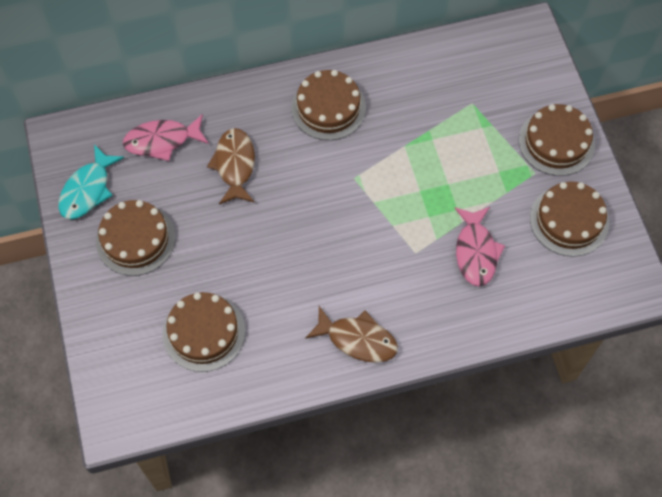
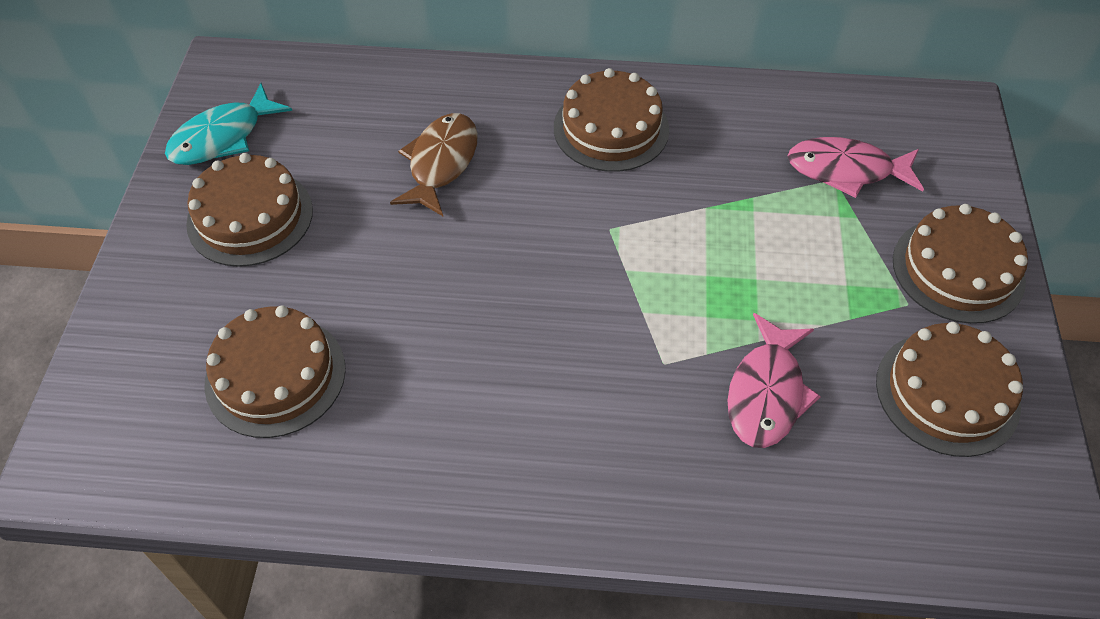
camera: 20 degrees right, 10 degrees down
(162, 141) = (356, 106): pink fish -> pink fish (846, 170)
(357, 339) = (511, 467): brown fish -> none

